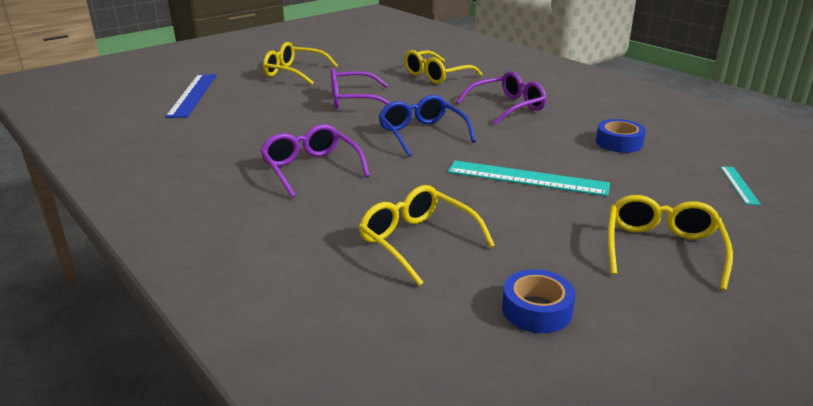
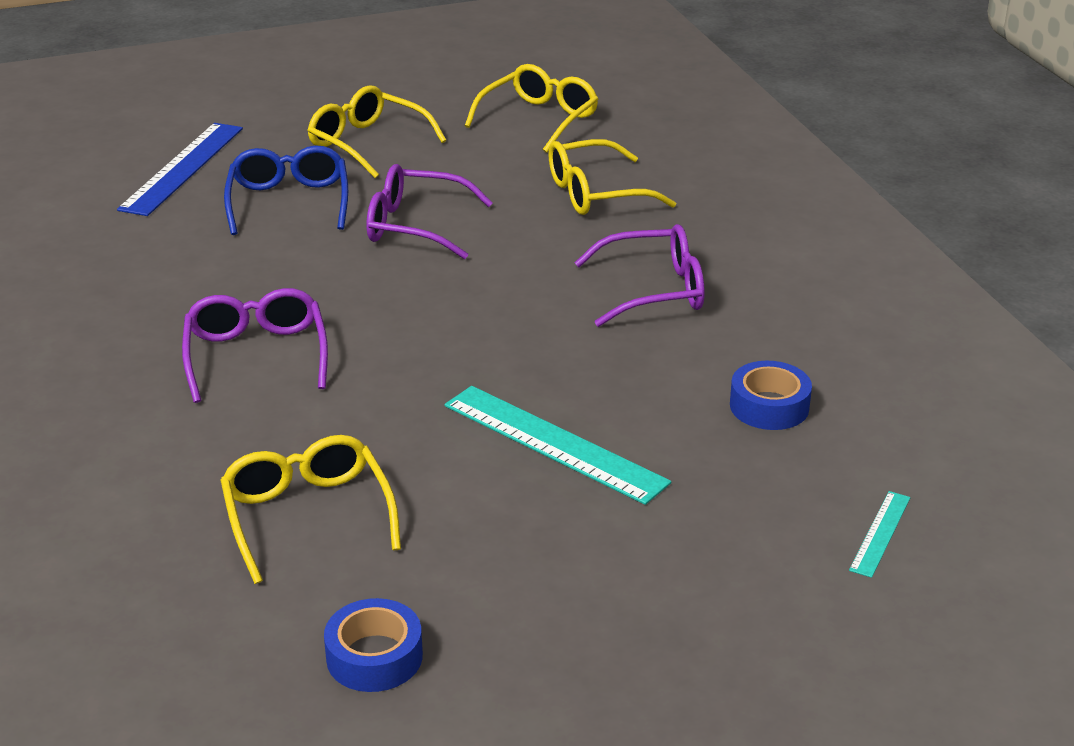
camera: 20 degrees right, 5 degrees up
(422, 134) = (467, 322): blue glasses -> blue glasses (289, 203)
(662, 250) = (632, 614): yellow glasses -> yellow glasses (538, 120)

